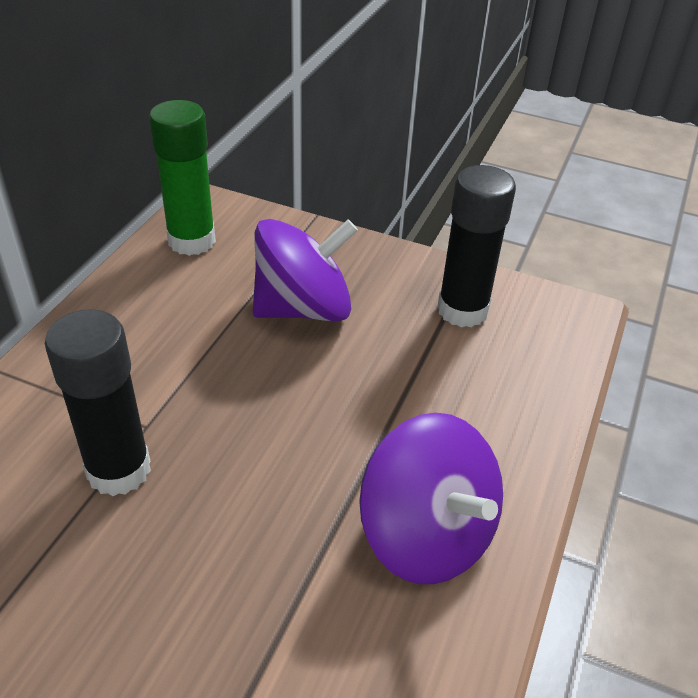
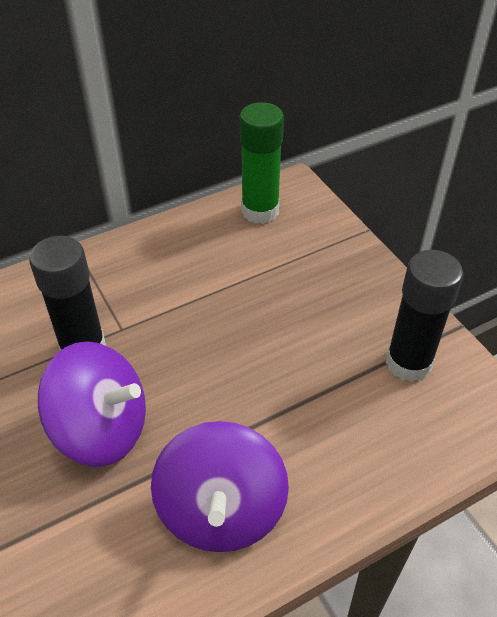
camera: 40 degrees right, 5 degrees up
(303, 308) = (290, 299): purple spinning top -> purple spinning top (102, 429)

